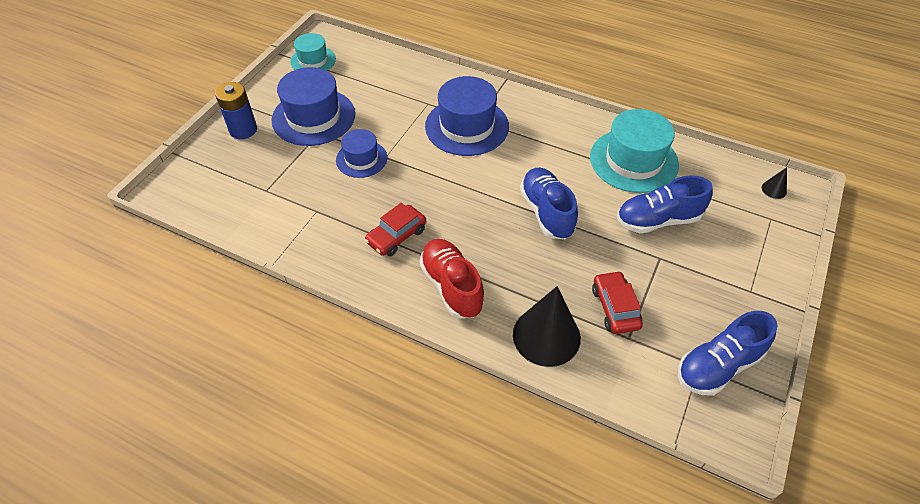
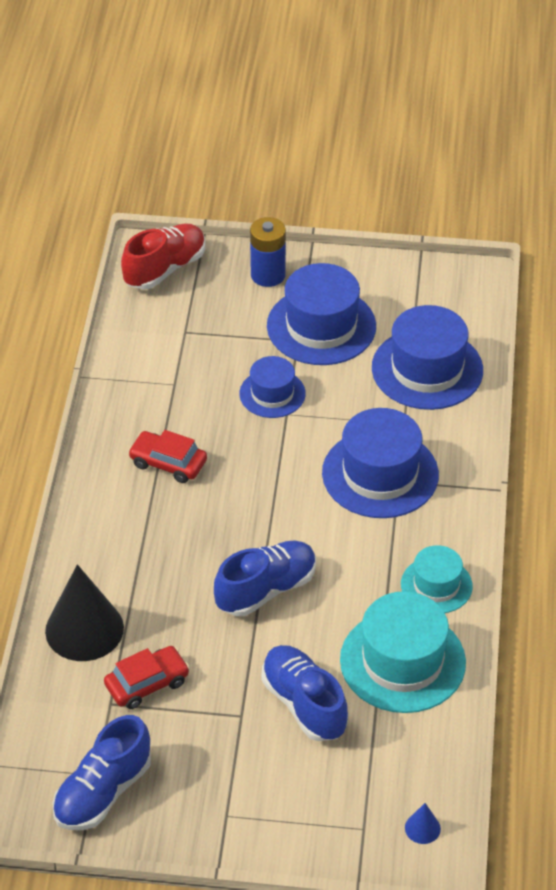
camera: 70 degrees right, 5 degrees down
(313, 60) = (425, 287): turquoise hat -> turquoise hat (436, 585)
(386, 80) = (427, 369): none -> blue hat
(452, 286) = (118, 531): red shoe -> red shoe (165, 269)
(718, 366) = (103, 792): blue shoe -> blue shoe turned 90 degrees counterclockwise
(774, 189) = (422, 828): black cone -> blue cone

